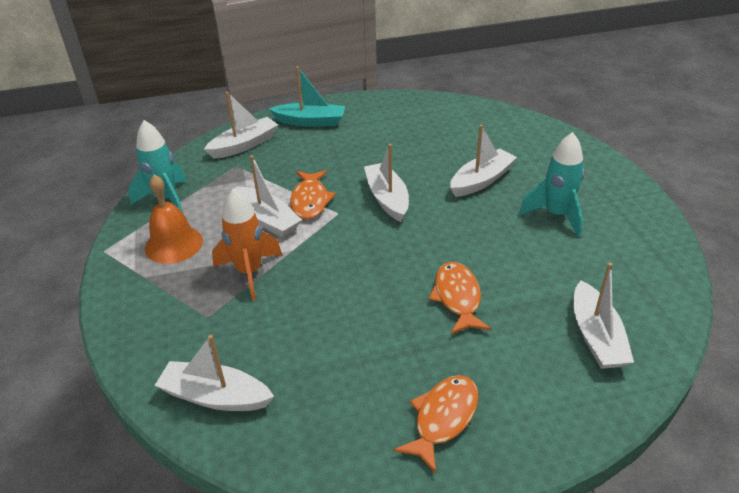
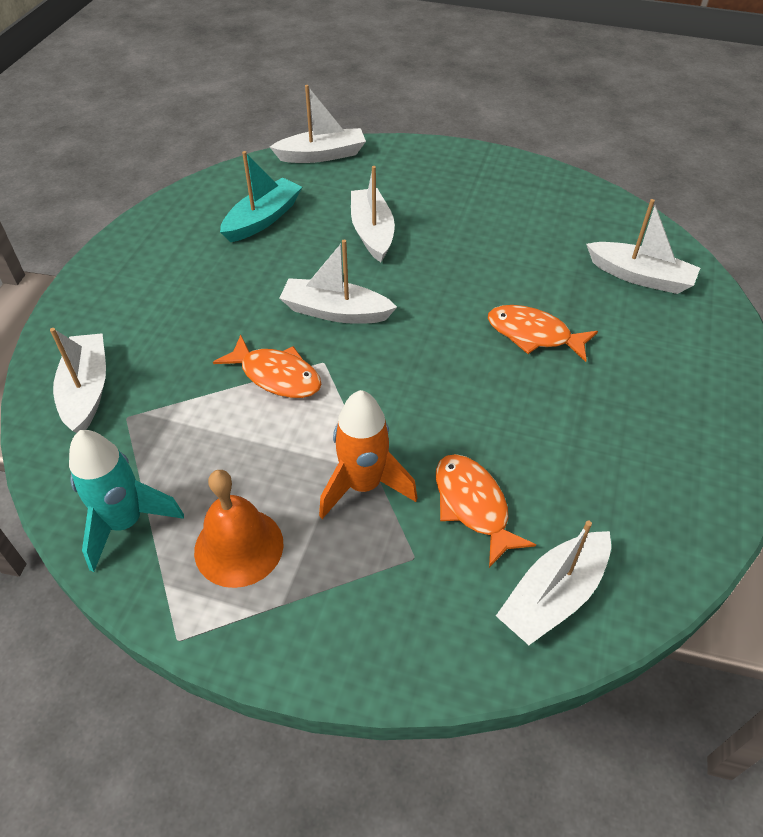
camera: 60 degrees left, 10 degrees up
(267, 220) = (276, 430): white boat -> white boat (322, 155)
(310, 122) = (109, 307): turquoise boat -> turquoise boat (263, 219)
(443, 418) = (682, 419): orange fish -> orange fish (473, 506)
(556, 215) = (469, 215): turquoise rocket -> none

